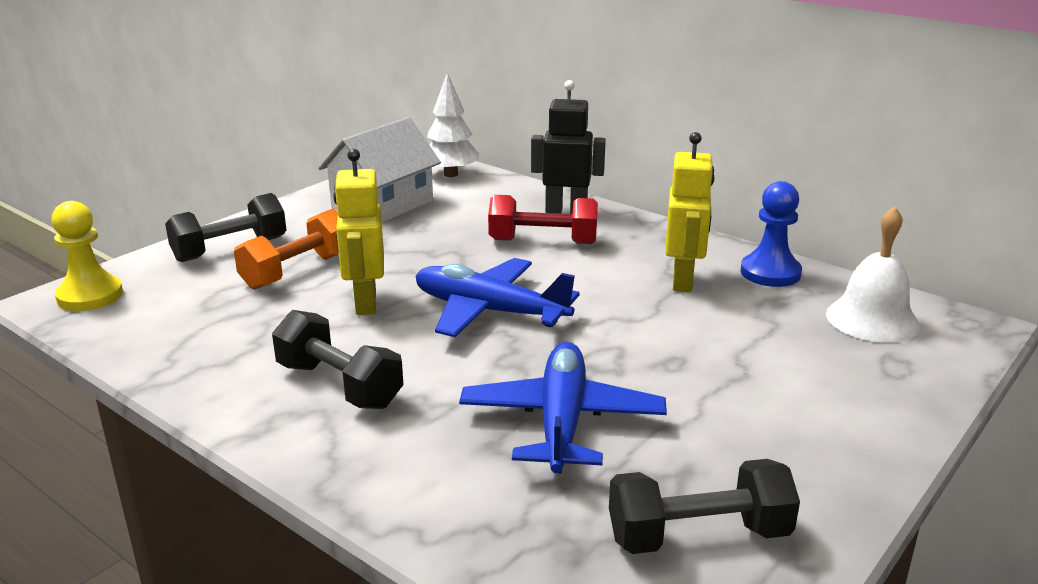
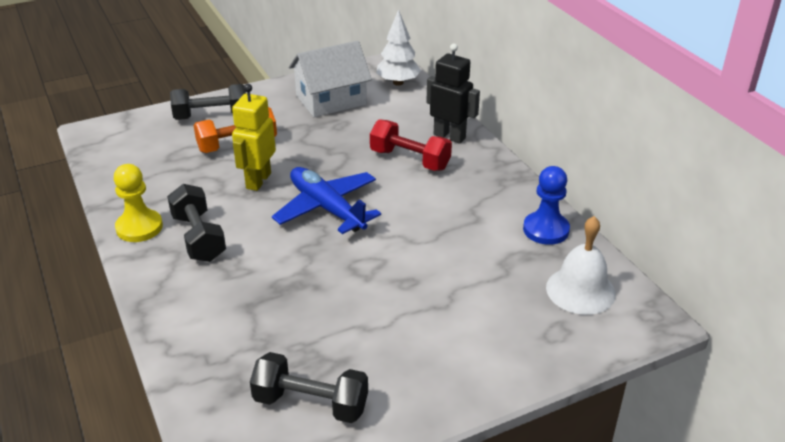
camera: 25 degrees right, 10 degrees up
(90, 296) = (113, 133): yellow pawn -> yellow pawn (139, 227)
(562, 421) = (301, 302): blue plane -> none
(683, 281) = (475, 220): yellow robot -> none

